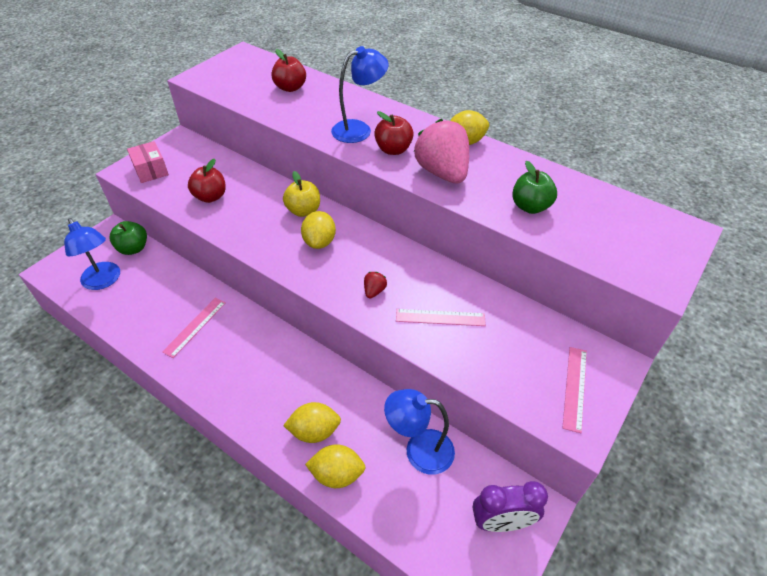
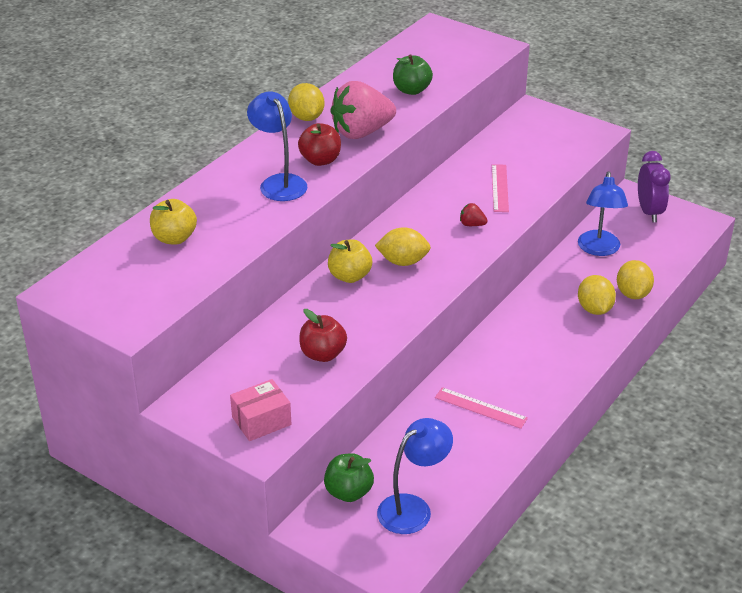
camera: 90 degrees left, 10 degrees down
(290, 88) = (174, 238): red apple -> yellow apple
(574, 388) = (561, 129): pink ruler -> none

